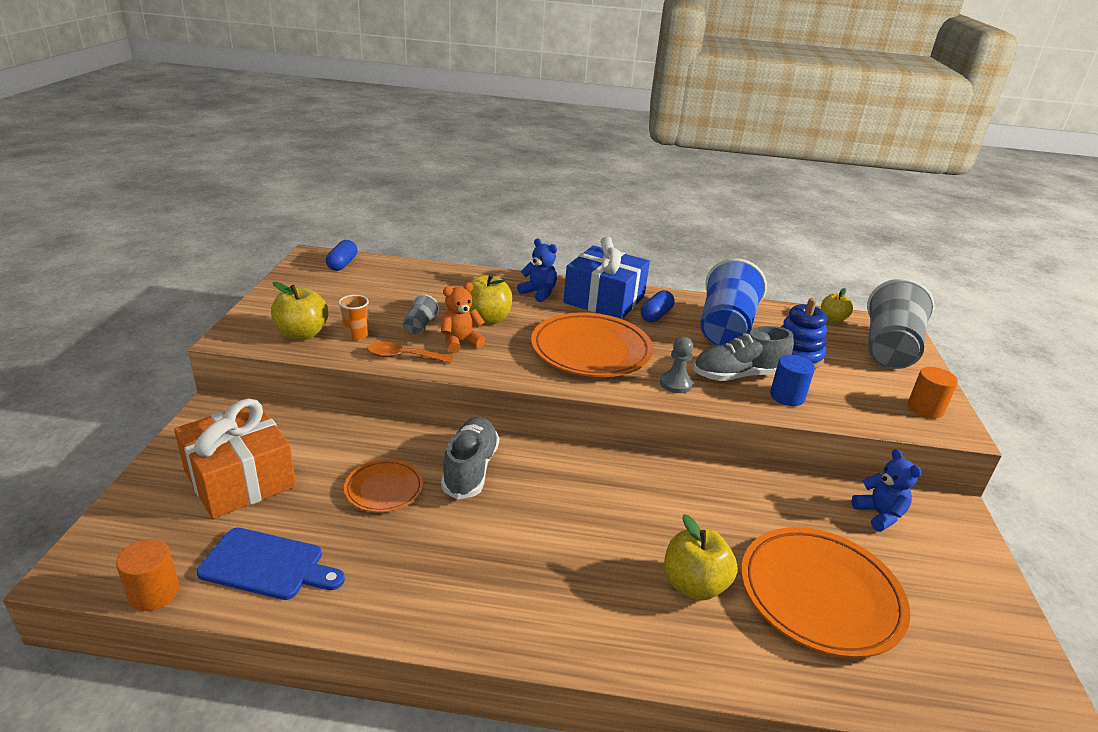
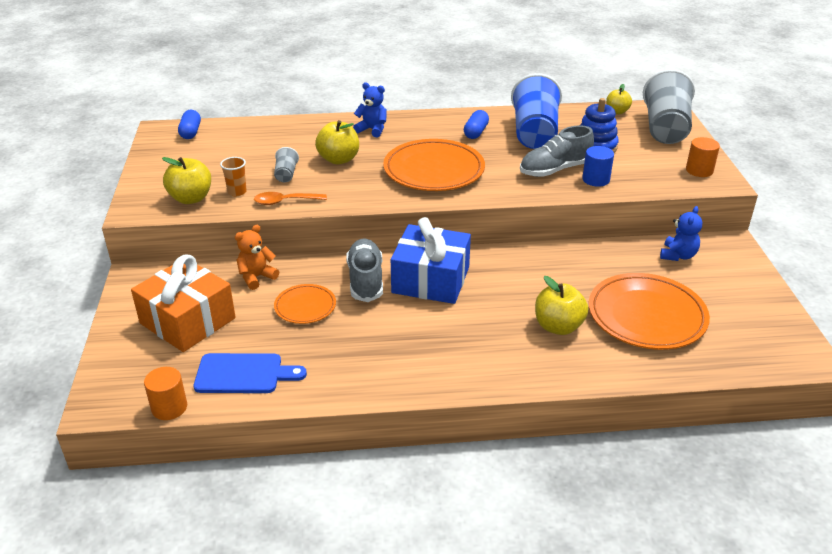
camera: 10 degrees left, 5 degrees up
(460, 342) = (326, 182): orange teddy bear -> orange teddy bear (256, 277)
(604, 299) = (429, 126): blue gift -> blue gift (431, 280)
(676, 384) = (509, 185): grey pawn -> none
(879, 515) = (678, 255): blue teddy bear -> blue teddy bear turned 60 degrees clockwise

